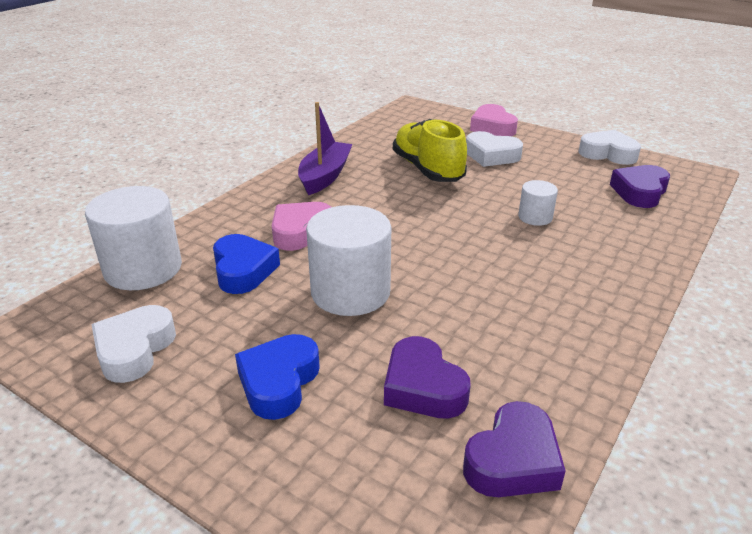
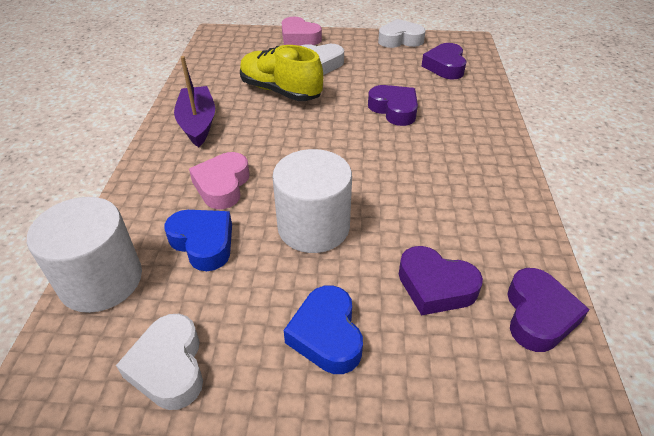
camera: 30 degrees left, 10 degrees up
(535, 217) = (394, 110): white cylinder -> purple heart

